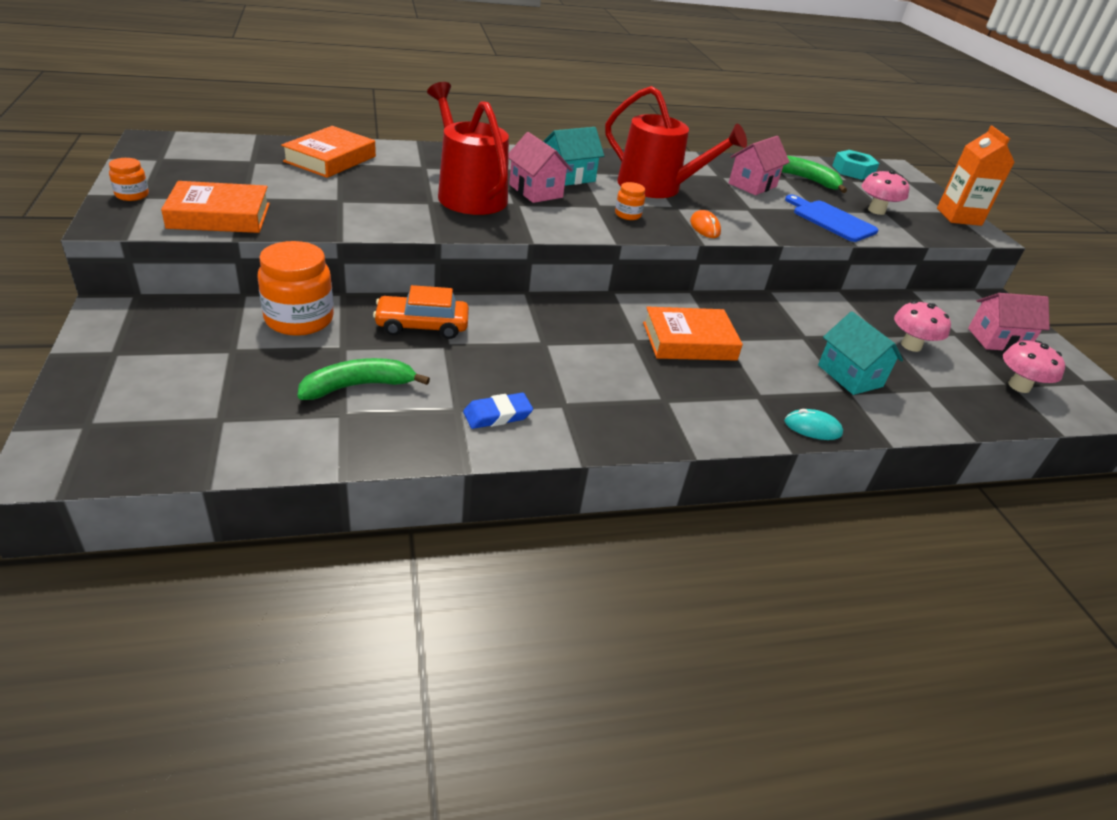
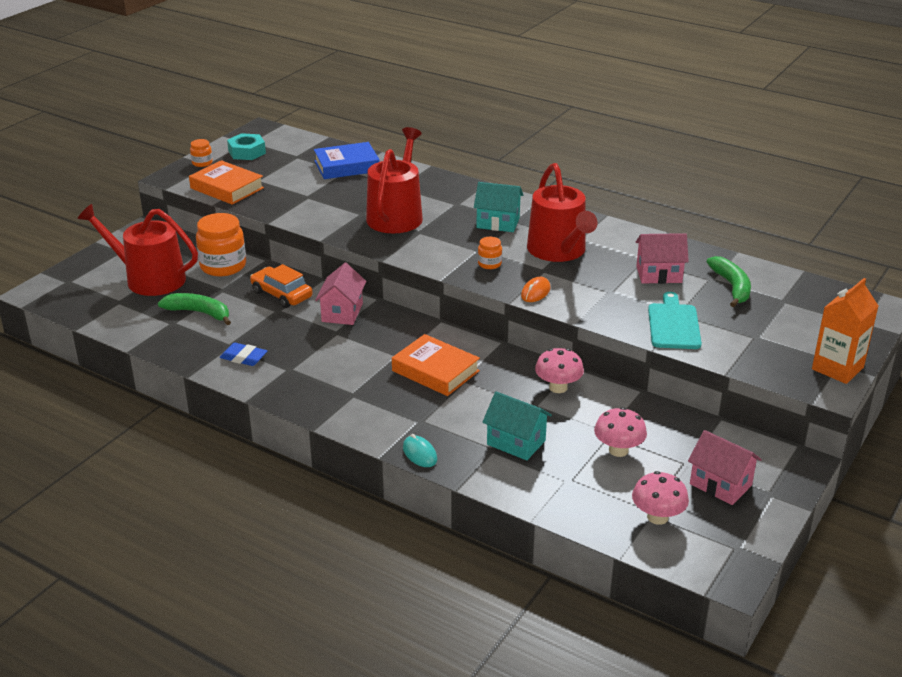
camera: 50 degrees right, 5 degrees down
(219, 371) = (149, 279): none -> red watering can
(330, 159) = (347, 166): orange book -> blue book
(535, 191) = (450, 226): pink house -> pink house (342, 312)
(831, 220) = (673, 324): blue cutting board -> turquoise cutting board
(850, 376) = (516, 442): turquoise house -> turquoise house turned 75 degrees counterclockwise
(853, 171) = (811, 294): turquoise nut -> turquoise nut (247, 152)
(876, 210) = (746, 333): pink mushroom -> pink mushroom (558, 387)

